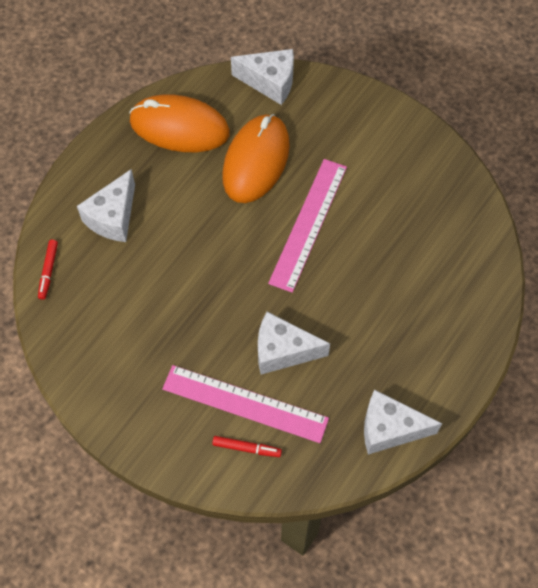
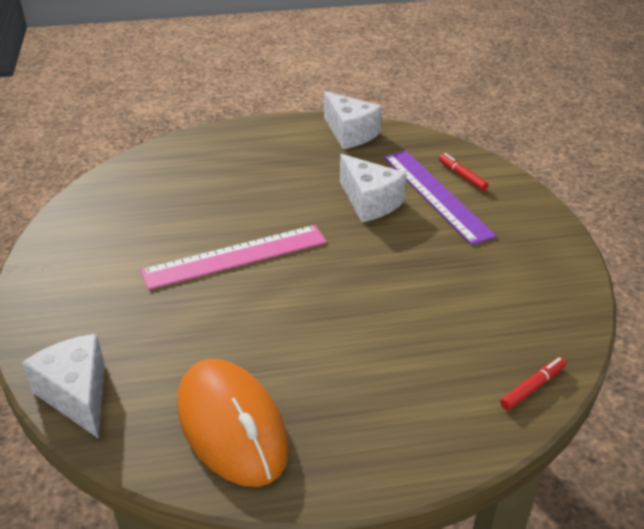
camera: 135 degrees left, 25 degrees down
(113, 217) = (410, 388): white cheese -> none
(245, 403) = (436, 194): pink ruler -> purple ruler
(256, 161) = (205, 333): orange mouse -> none

